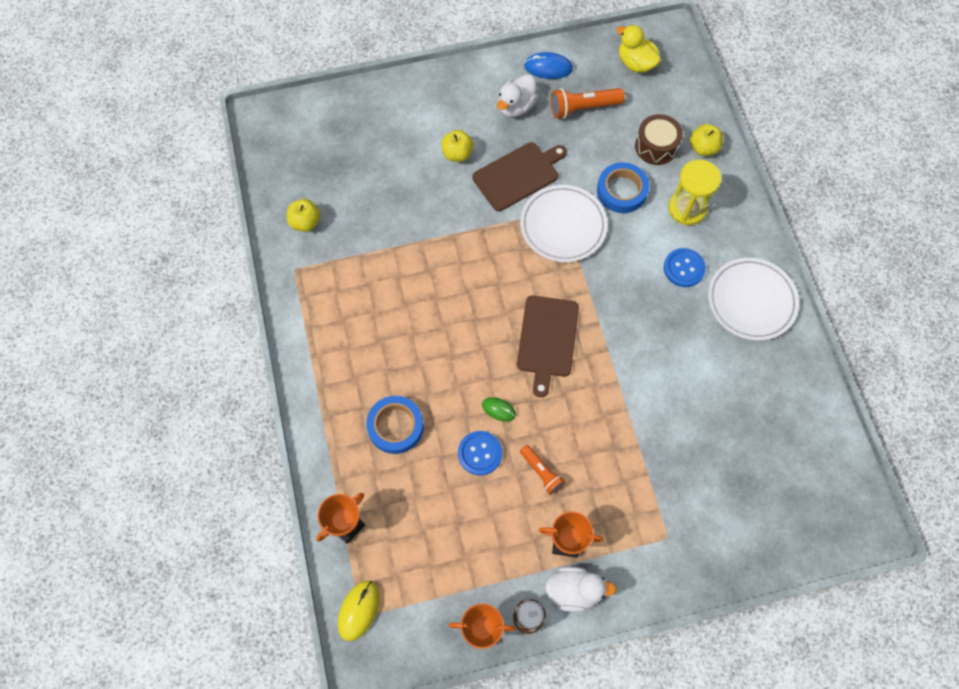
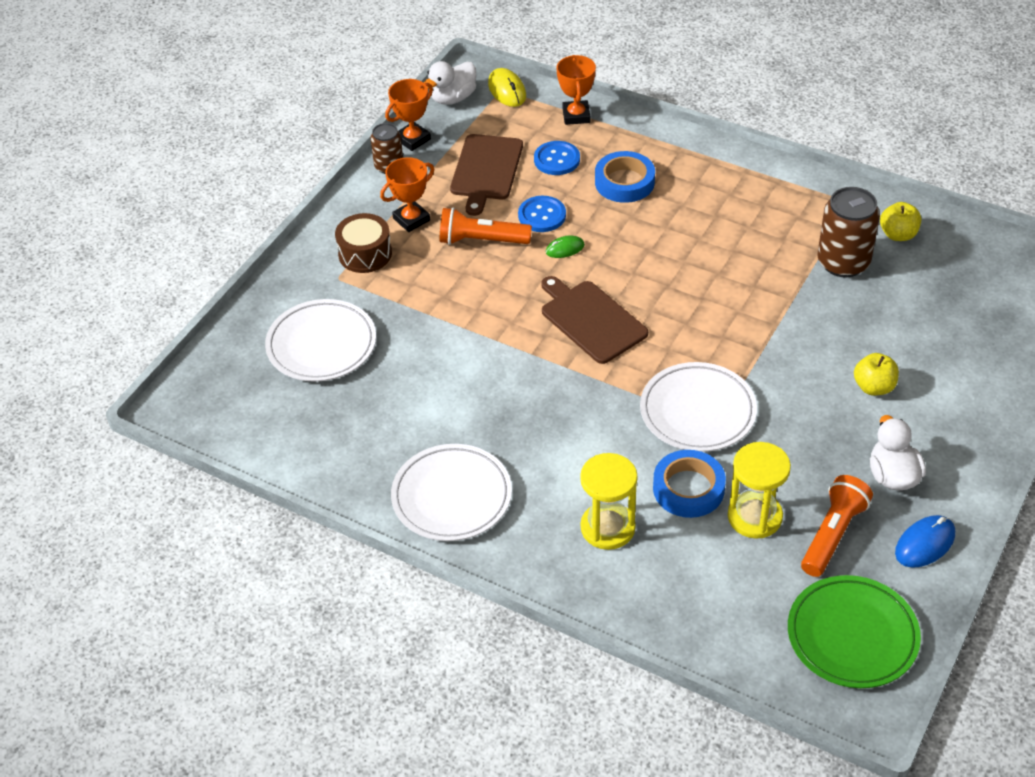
camera: 135 degrees right, 20 degrees down
(361, 235) = (843, 262): none -> brown can
(518, 175) = (797, 417): brown cutting board -> brown cutting board (486, 170)
(541, 472) = (481, 240): orange flashlight -> orange flashlight, size x1.57
(574, 591) = (373, 201): white duck -> white duck (453, 98)
(608, 148) = (754, 517): none -> yellow hourglass
(635, 63) = (852, 635): yellow duck -> green plate
(656, 146) = (713, 562): brown drum -> brown drum (365, 254)
(684, 268) = (546, 471): blue button -> blue button (557, 159)
(703, 148) = (666, 605): yellow apple -> none
(729, 486) = (321, 345): none -> white plate

